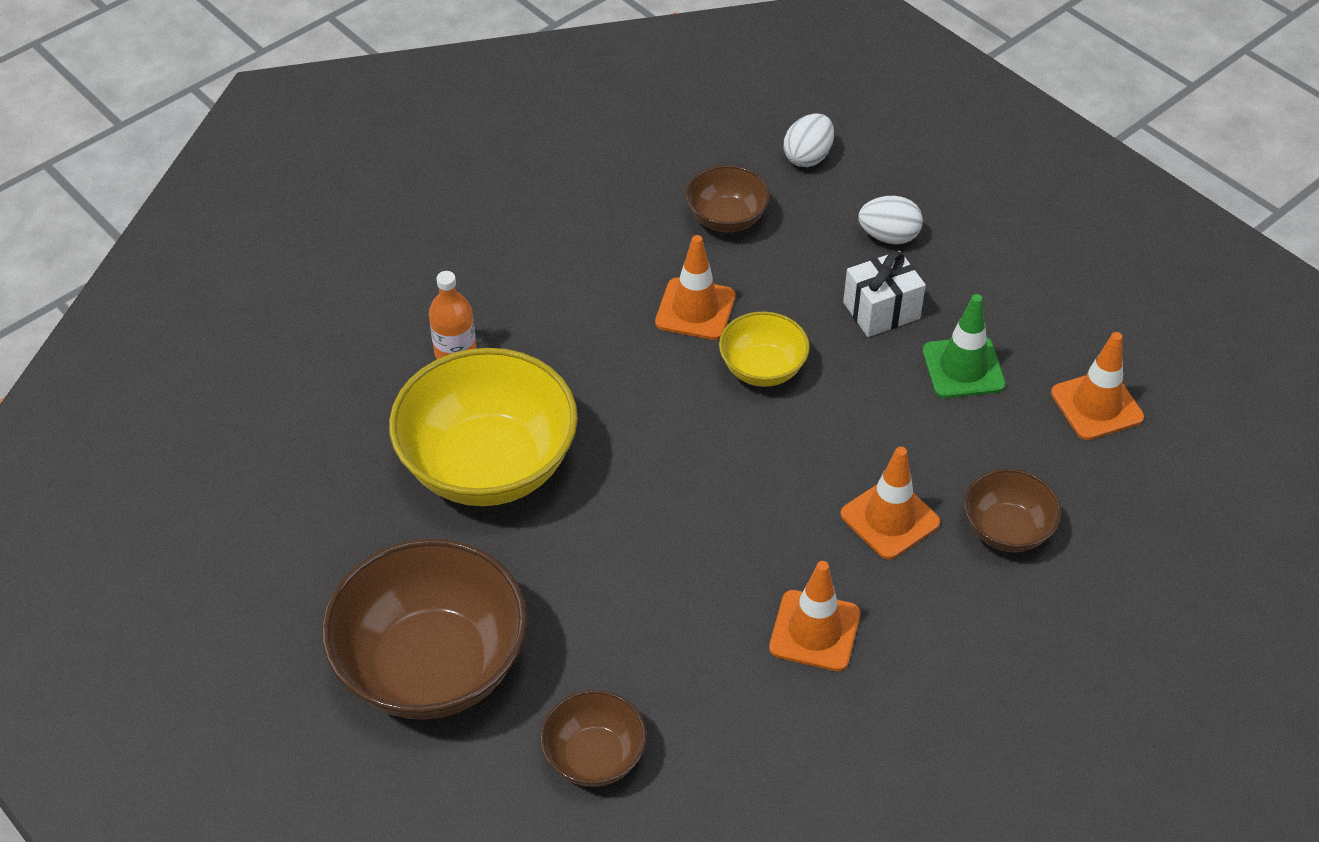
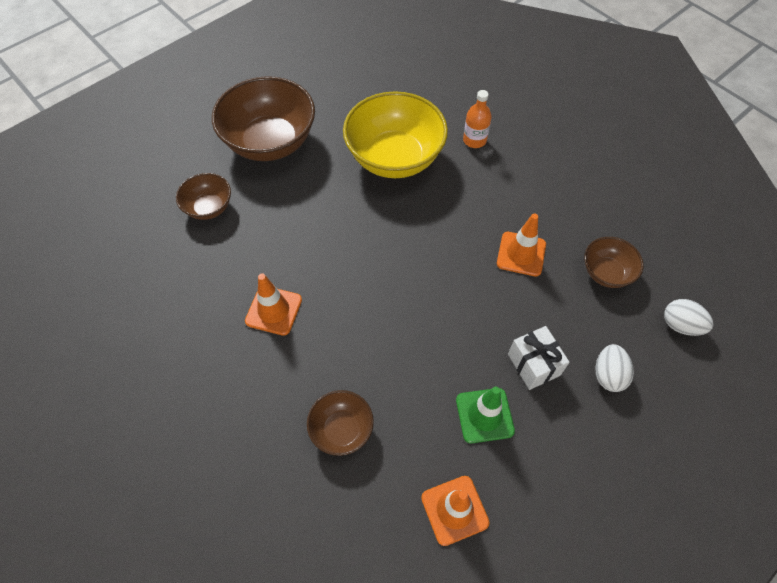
camera: 90 degrees right, 10 degrees up
(762, 369) = (474, 290): yellow bowl -> none
(890, 518) = (353, 357): orange traffic cone -> none

